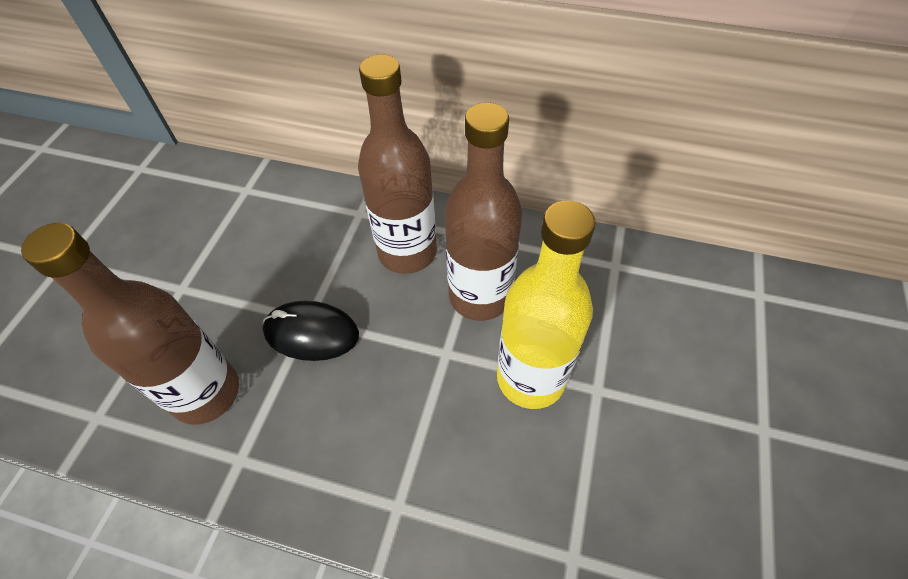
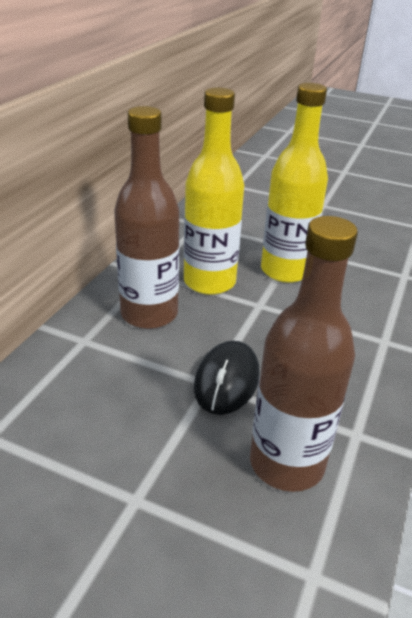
camera: 85 degrees left, 20 degrees down
(480, 296) = (209, 282): brown bottle -> yellow bottle

